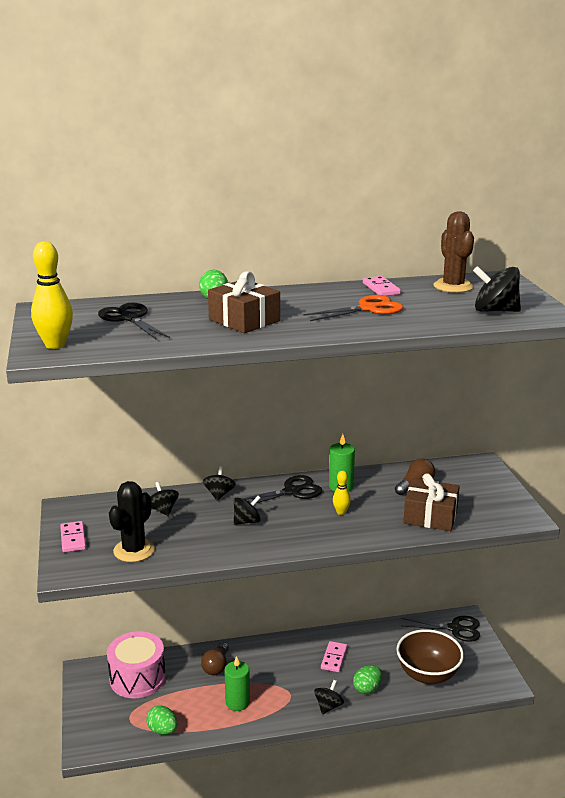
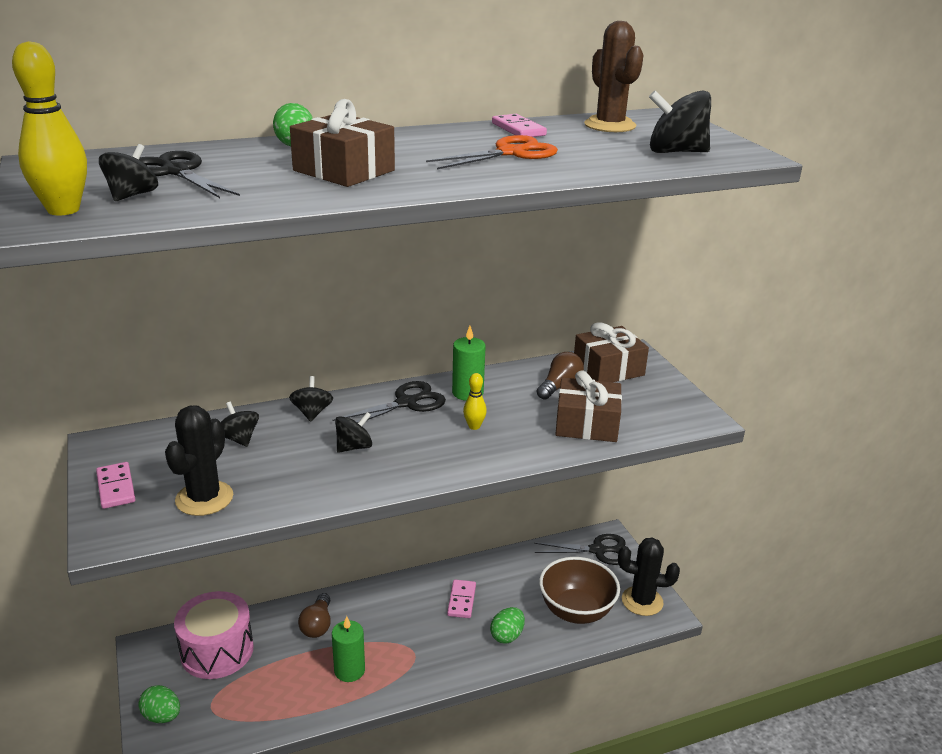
camera: 10 degrees left, 5 degrees up
(162, 730) = (256, 719): green egg -> green egg (162, 716)
(328, 706) = (463, 664): black spinning top -> black spinning top (132, 195)
(458, 474) = (608, 369): none -> brown gift
(485, 672) = (642, 601): none -> black cactus

